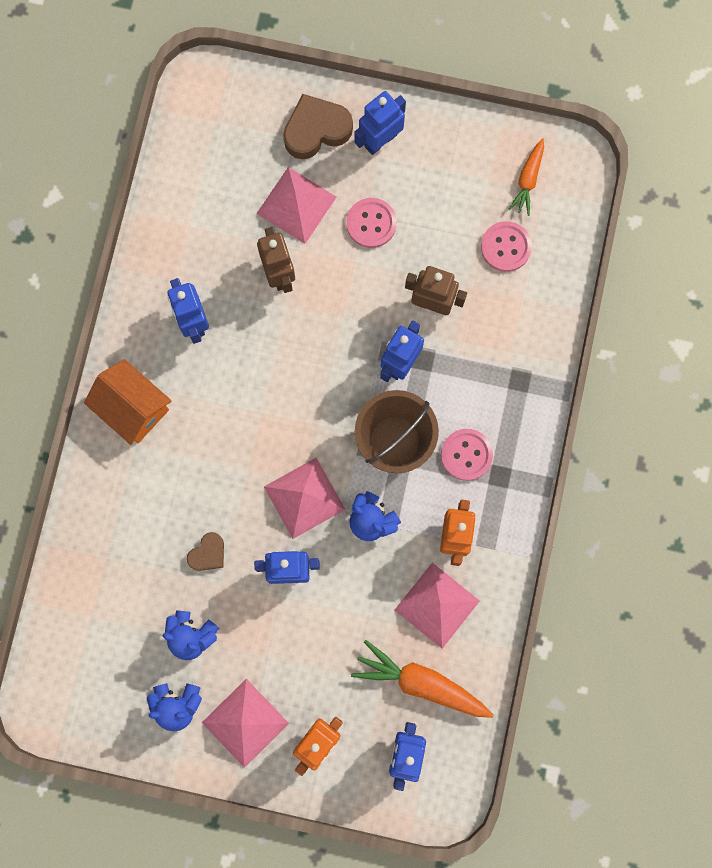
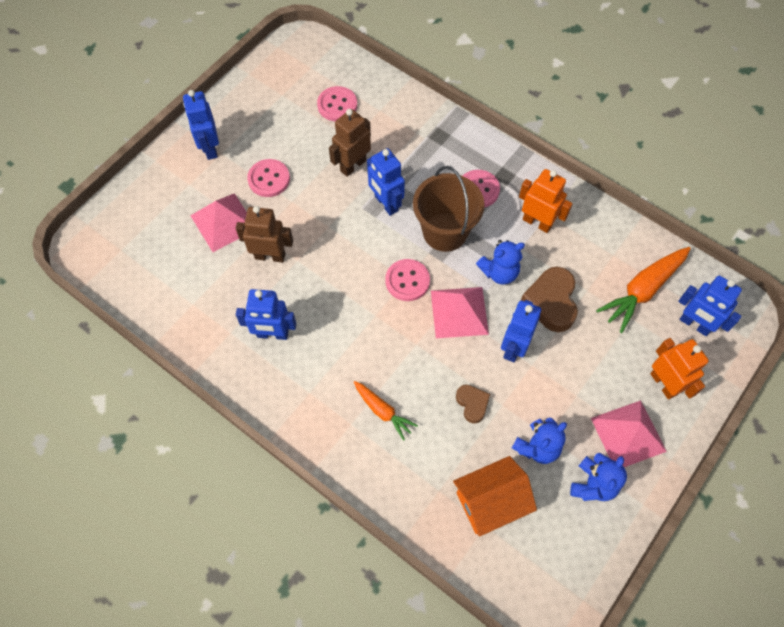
camera: 65 degrees left, 15 degrees down
(133, 408) = (319, 411): orange house -> orange house (490, 502)
(316, 130) = (174, 185): brown heart -> brown heart (551, 302)
(316, 428) = (407, 281): none -> pink button
(437, 605) = (585, 255): pink pyramid -> none
(528, 180) = (297, 73): orange carrot -> orange carrot (383, 411)

